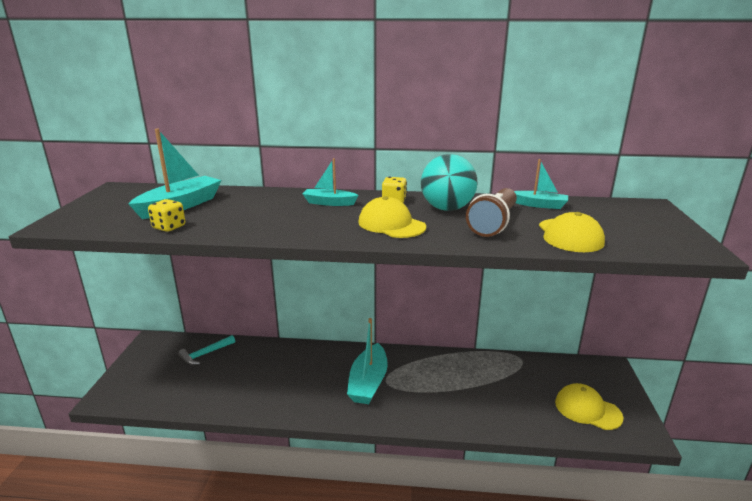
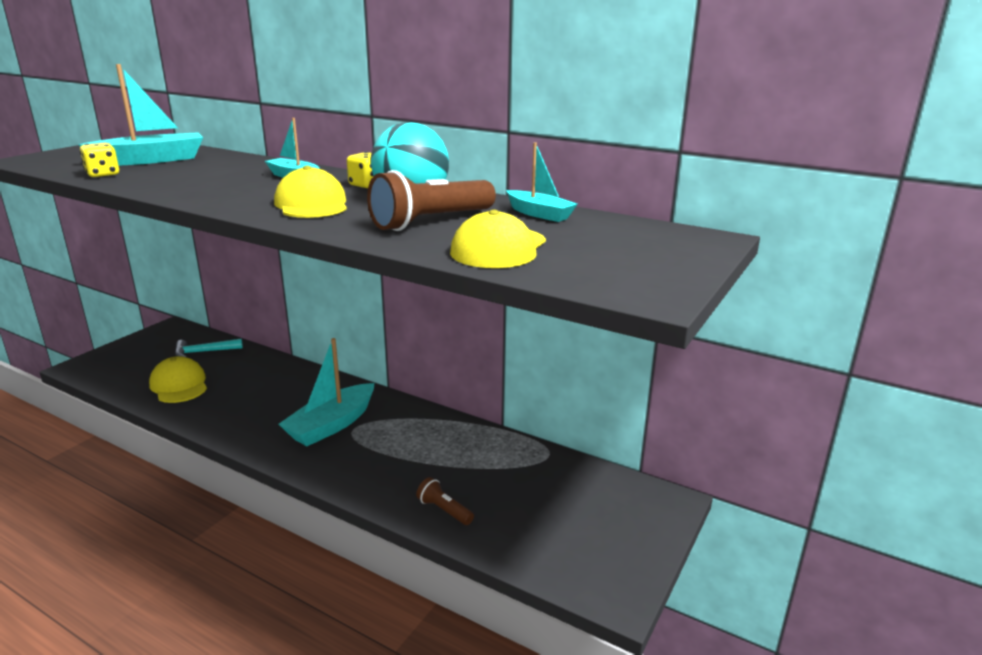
camera: 25 degrees right, 0 degrees up
(503, 418) = (444, 510): none -> brown flashlight
(587, 409) = (570, 539): yellow cap -> yellow cap (179, 385)

